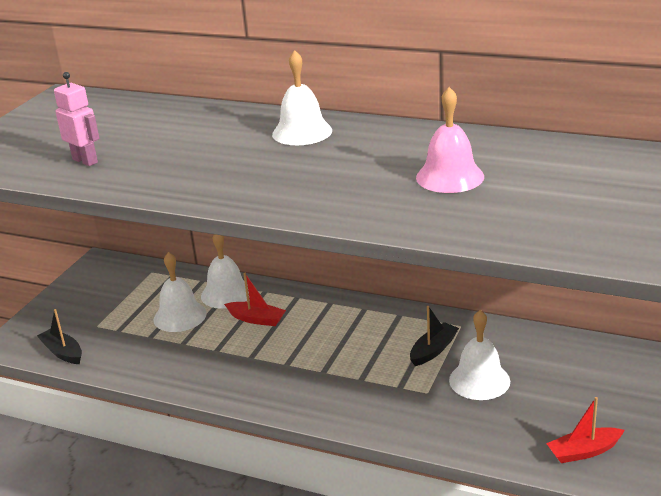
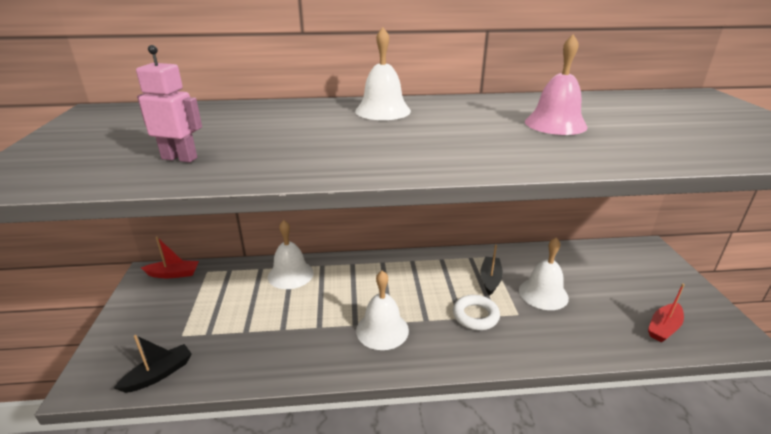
camera: 30 degrees left, 0 degrees up
(62, 352) = (159, 374): black boat -> black boat turned 120 degrees clockwise
(180, 316) = (262, 304): white bell -> white bell (382, 330)
(256, 319) = (334, 290): red boat -> red boat (173, 274)
(378, 381) = (475, 316): none -> white ring

